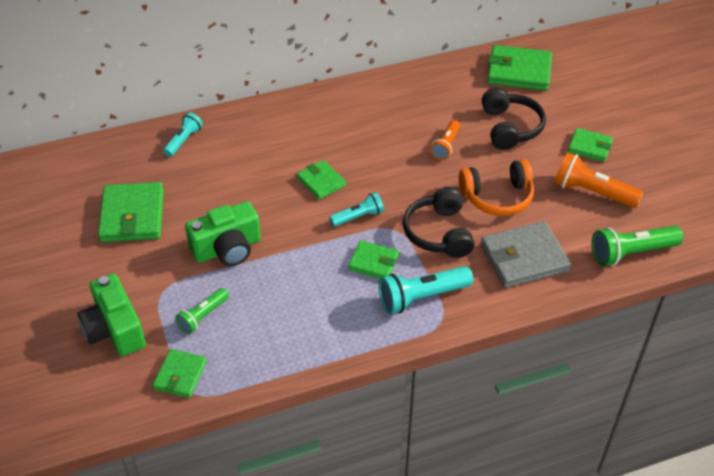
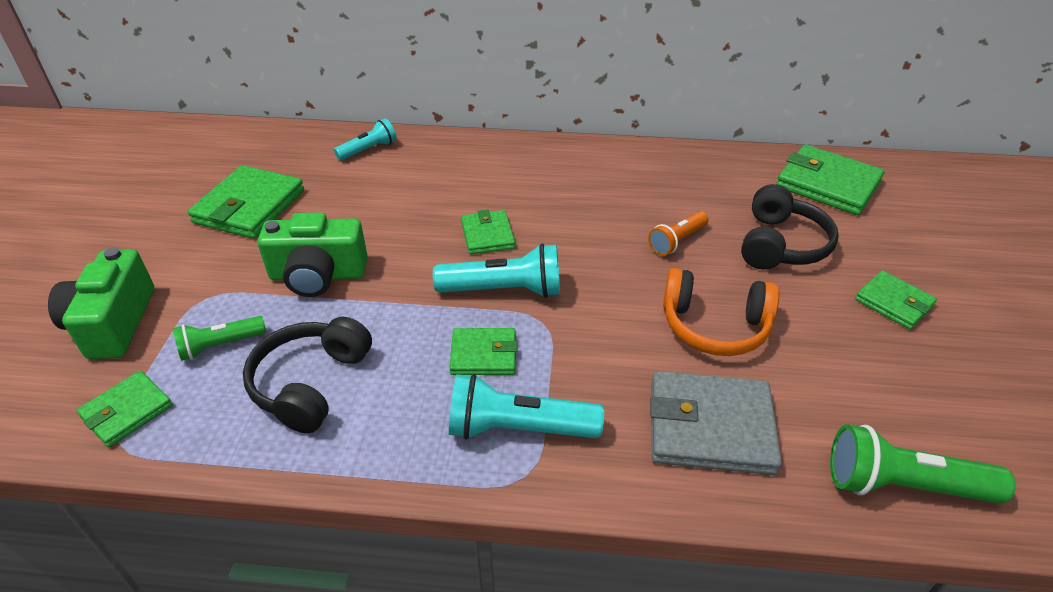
camera: 25 degrees right, 5 degrees down
(358, 217) = (504, 290): turquoise flashlight -> turquoise flashlight, size x1.61
(373, 262) = (483, 354): green wallet -> green wallet turned 45 degrees counterclockwise
(439, 233) = (600, 346): black headphones -> black headphones (310, 383)
(592, 192) = (870, 366): orange flashlight -> none

